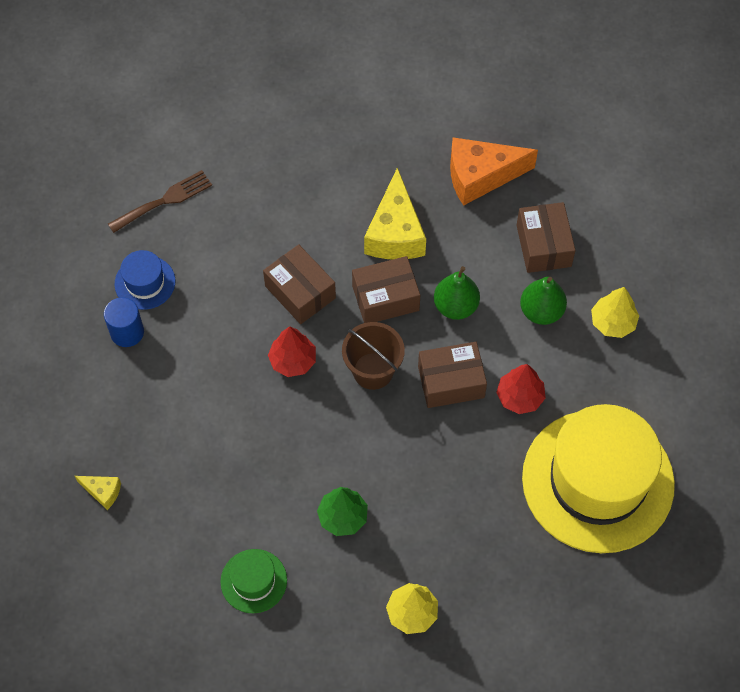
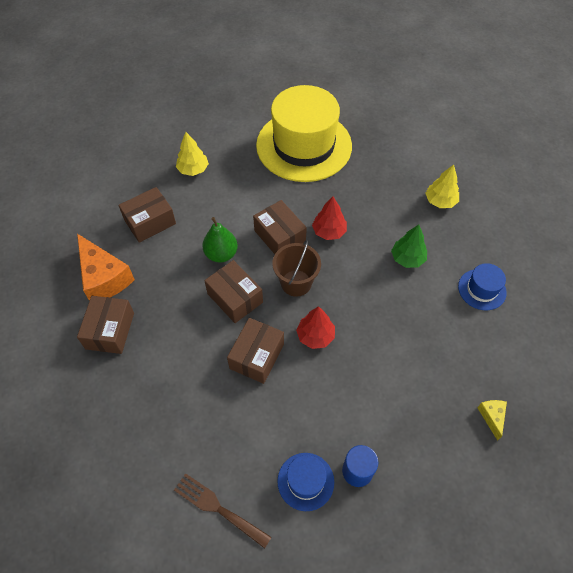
camera: 115 degrees left, 5 degrees down
(253, 581) = (482, 289): green hat -> blue hat
(395, 233) = (176, 314): yellow cheese -> none
(406, 164) = (110, 331): none -> brown box
(519, 397) = (270, 198): red tree -> red tree (329, 232)
(541, 311) = (202, 207): green pear -> none

